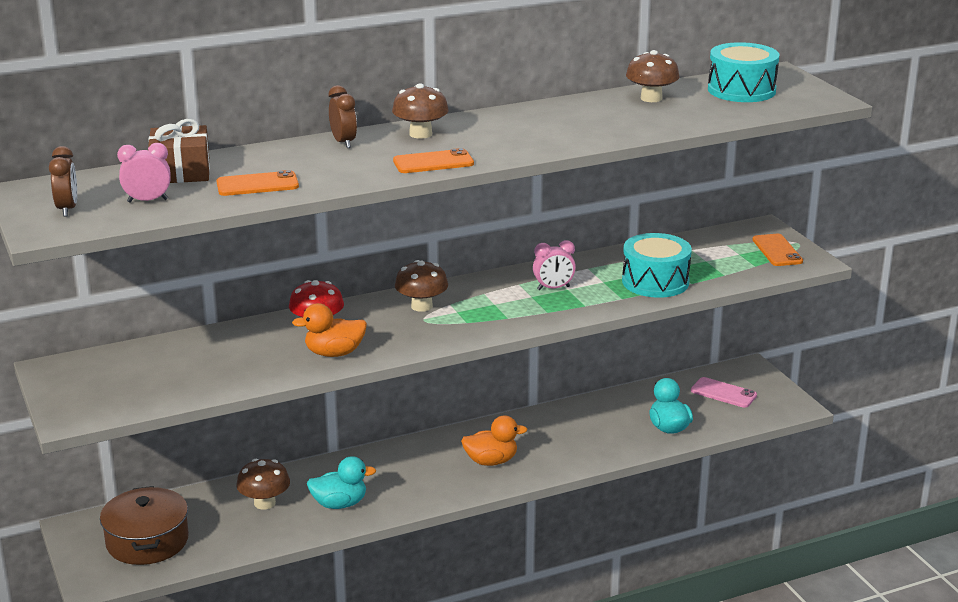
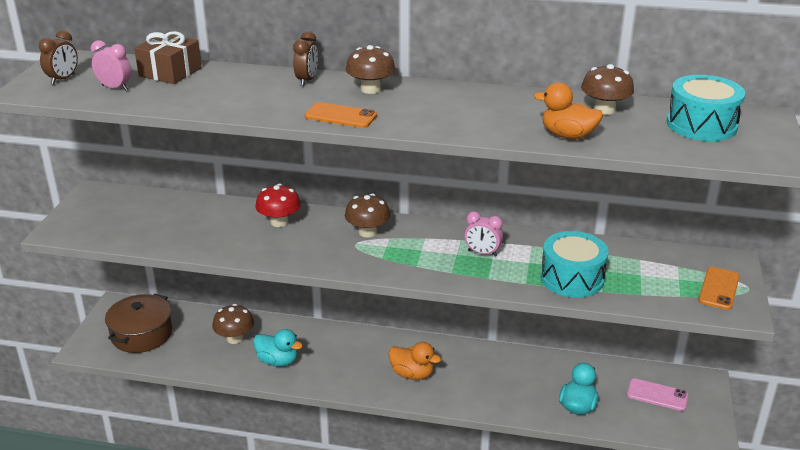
camera: 35 degrees right, 5 degrees up
(257, 185) = (197, 97): orange phone -> none
(334, 353) = (263, 247): orange duck -> orange duck (568, 135)
(723, 393) = (657, 395): pink phone -> pink phone turned 45 degrees counterclockwise

